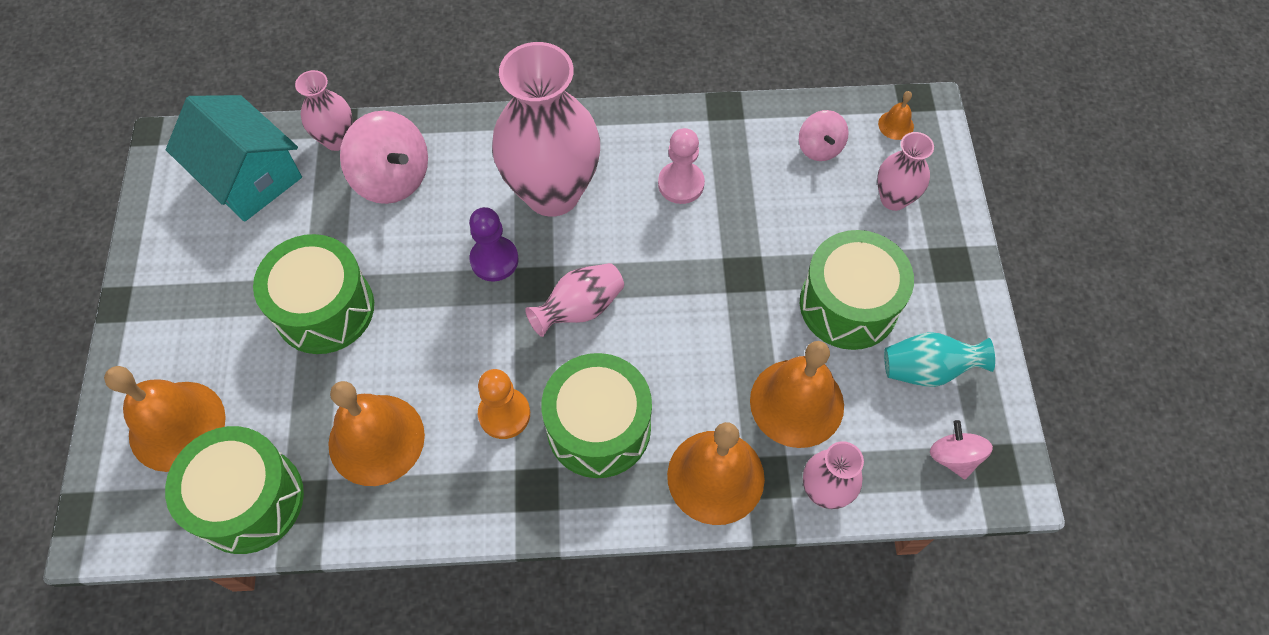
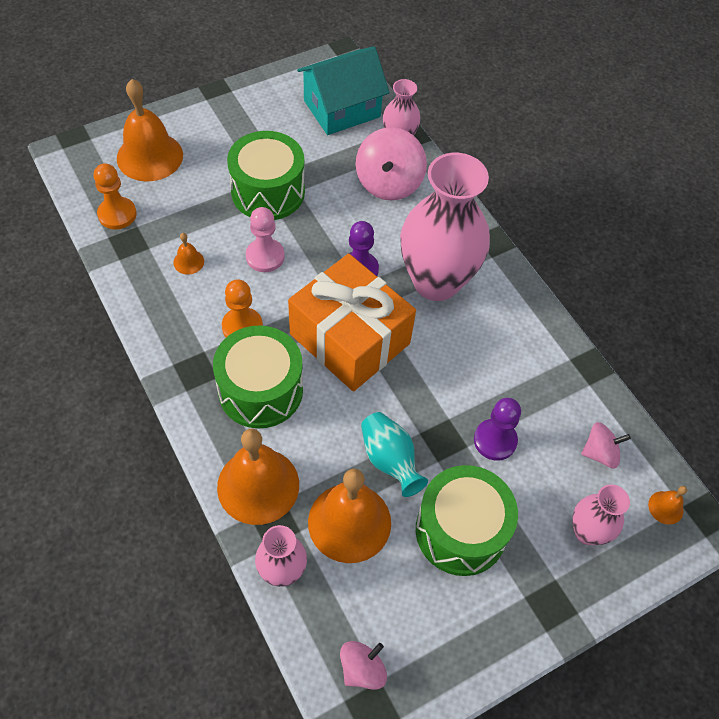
camera: 60 degrees right, 5 degrees down
(249, 176) = (342, 109): turquoise house -> turquoise house turned 45 degrees clockwise
(249, 500) = (117, 214): green drum -> orange pawn
(376, 439) = (188, 262): orange bell -> orange bell, size x0.43
(579, 308) = (349, 339): pink vase -> orange gift
(681, 184) = (497, 363): pink pawn -> pink pawn (265, 256)
(766, 228) = (495, 440): none -> purple pawn
(820, 147) = (600, 453): pink spinning top -> pink spinning top turned 150 degrees counterclockwise
(927, 369) = (434, 618): turquoise vase -> turquoise vase (389, 460)

